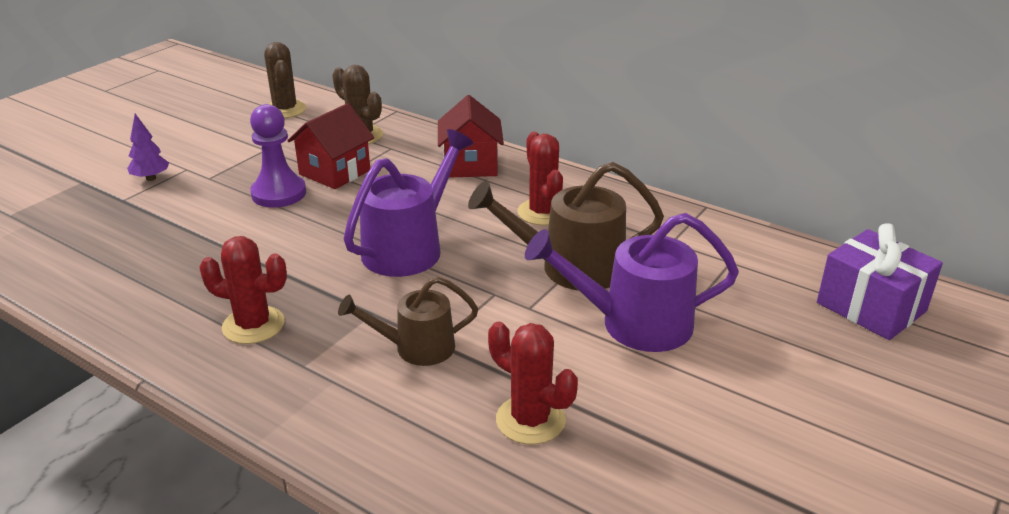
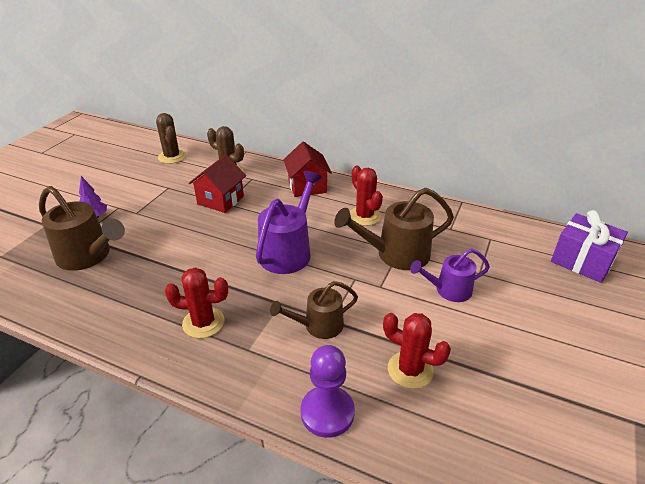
camera: 10 degrees left, 5 degrees up
(125, 226) = (88, 256): none -> brown watering can
(279, 193) = (188, 220): purple pawn -> purple pawn (327, 412)
(633, 324) = (448, 290): purple watering can -> purple watering can, size x0.63

